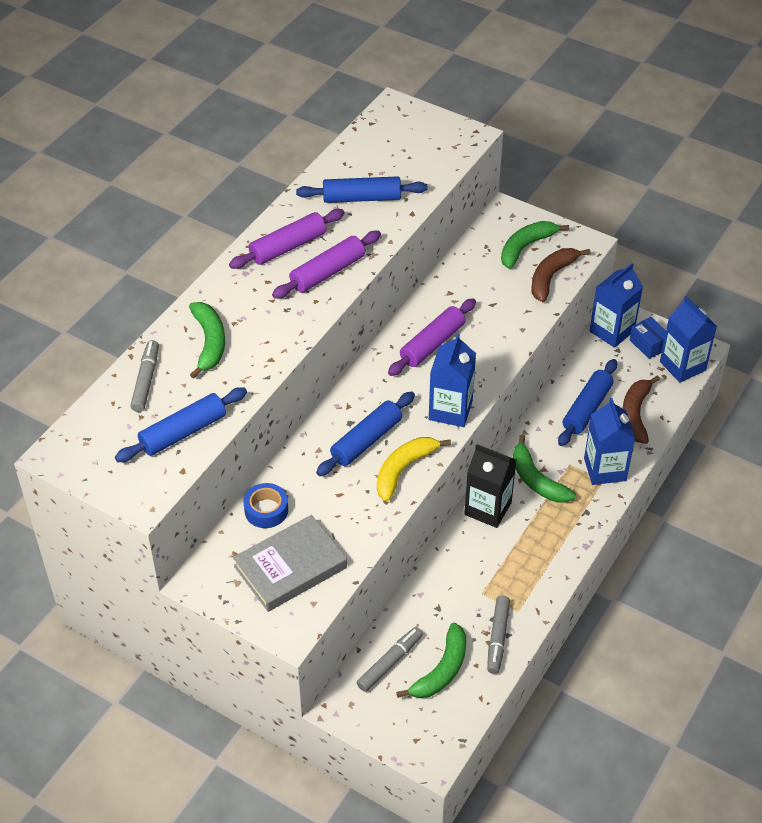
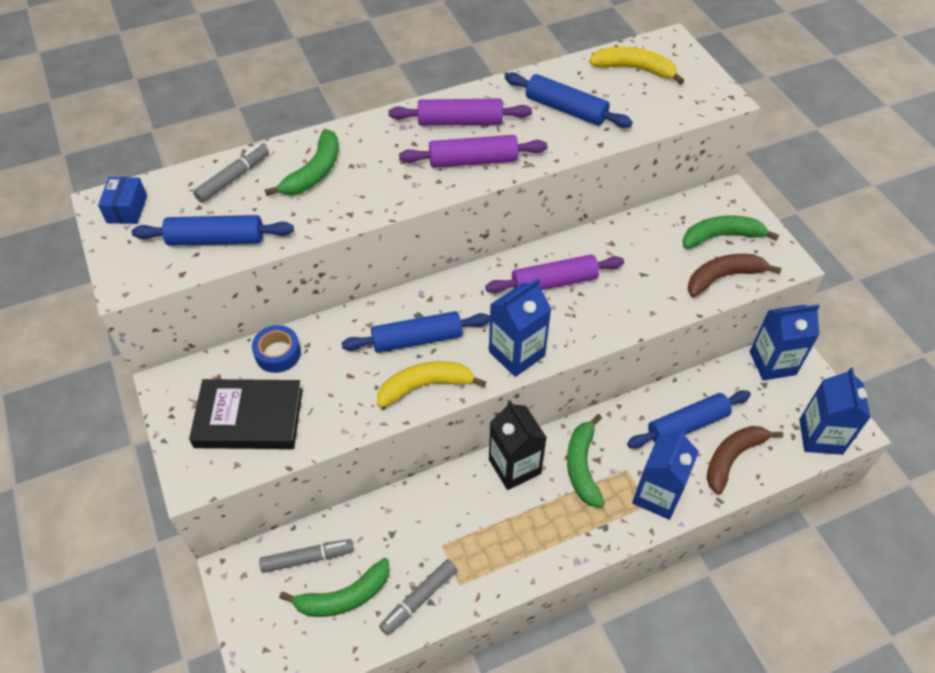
camera: 35 degrees right, 5 degrees up
(290, 567) = (249, 418): grey book -> black book
(385, 141) = (634, 69): none -> yellow banana
(648, 344) = (800, 396): blue box -> blue box (127, 209)

